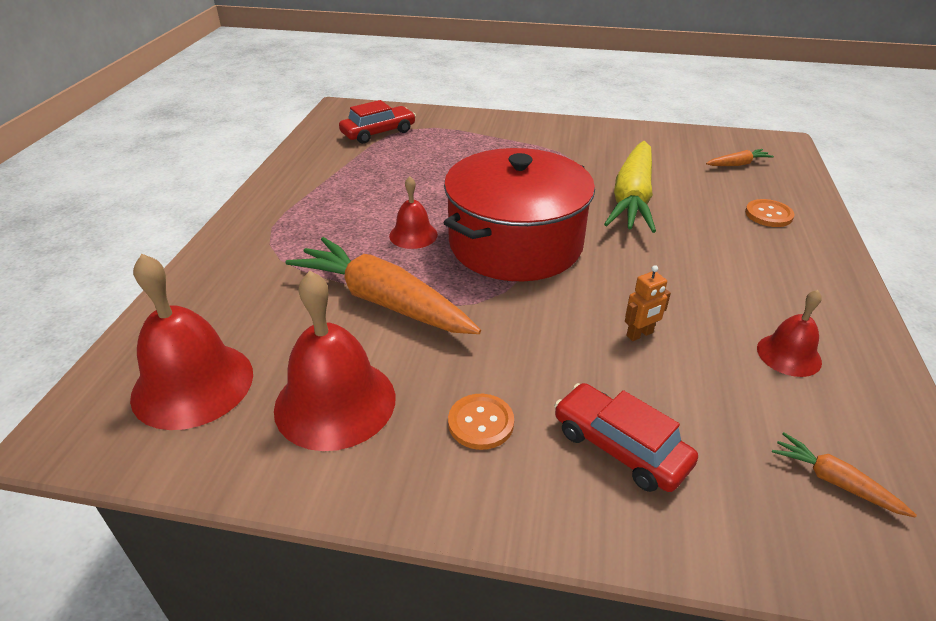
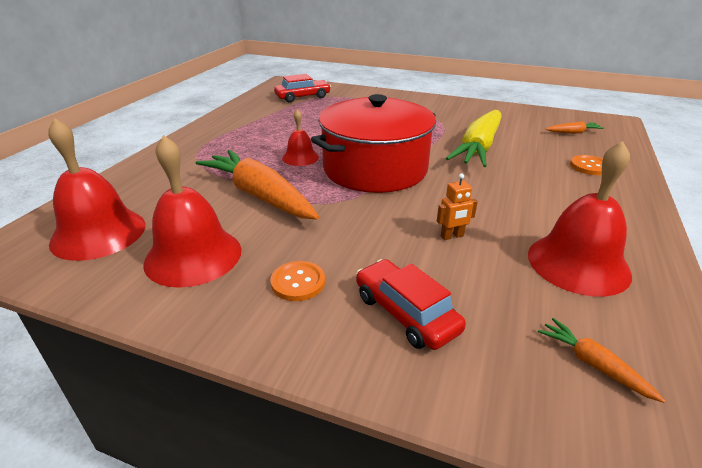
camera: 10 degrees right, 5 degrees down
(789, 355) = (578, 263): red bell -> red bell, size x1.83

